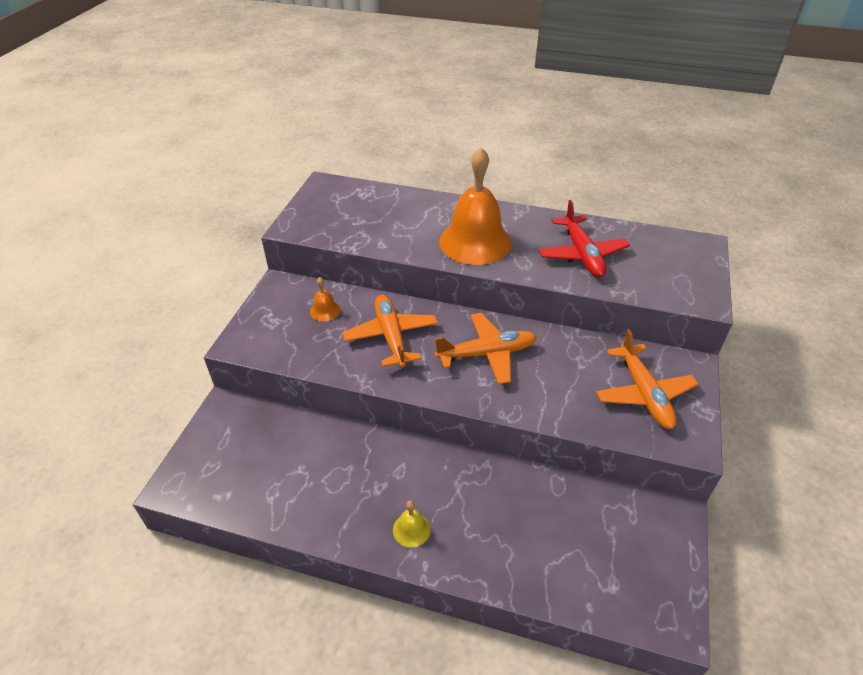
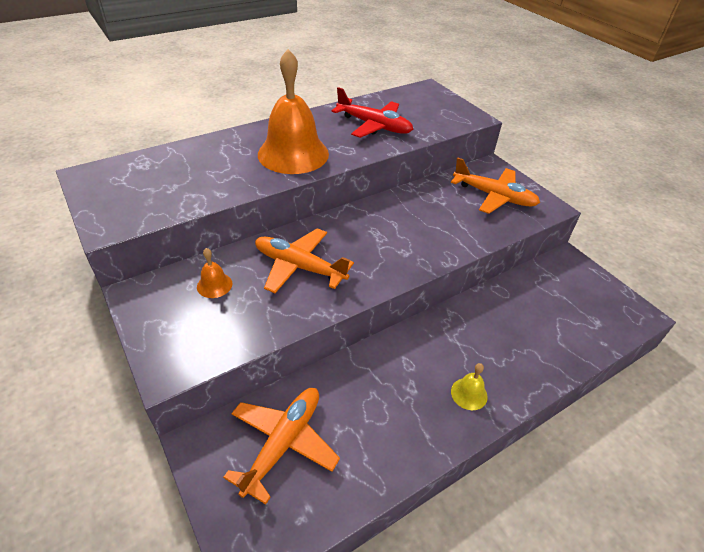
camera: 50 degrees left, 0 degrees up
(487, 354) = (382, 233): orange plane -> orange plane (283, 443)

